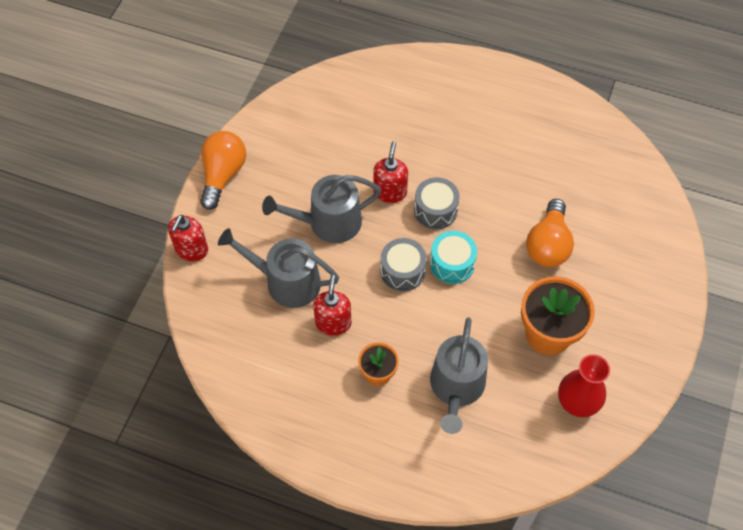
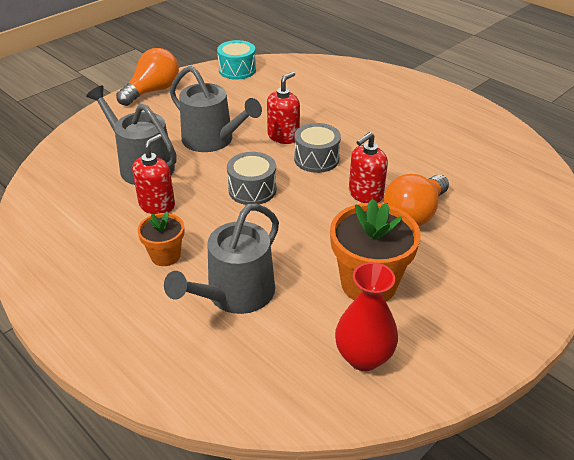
camera: 25 degrees right, 20 degrees down
(191, 250) = (85, 125): red soap dispenser -> red soap dispenser (365, 194)
(328, 222) = (212, 140): grey watering can -> grey watering can turned 150 degrees counterclockwise
(452, 264) = (304, 199): turquoise drum -> turquoise drum (237, 70)

